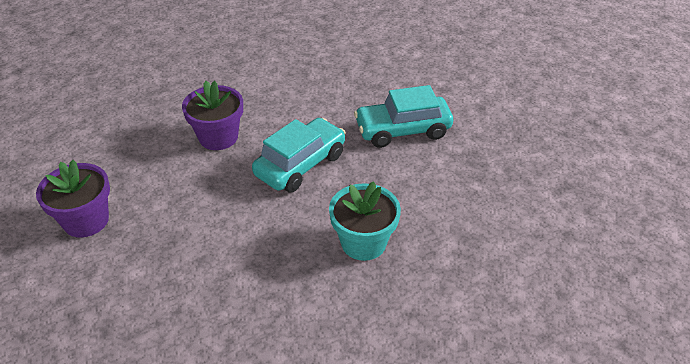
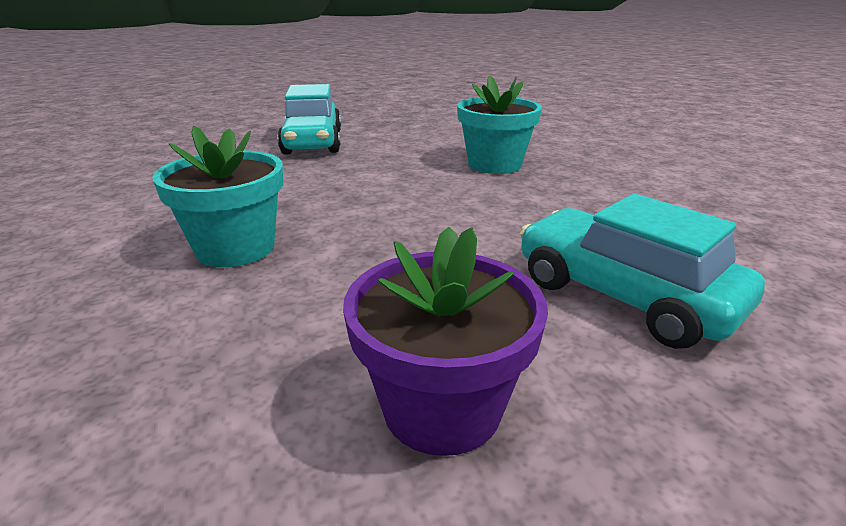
camera: 85 degrees left, 15 degrees down
(218, 137) = (235, 248): purple flower pot -> turquoise flower pot
(300, 164) = (347, 190): turquoise car -> turquoise car (623, 296)

